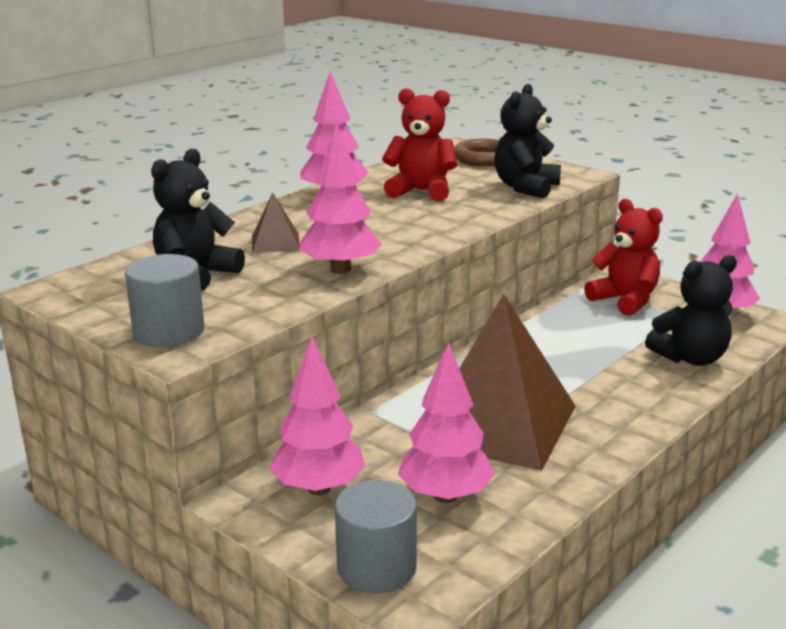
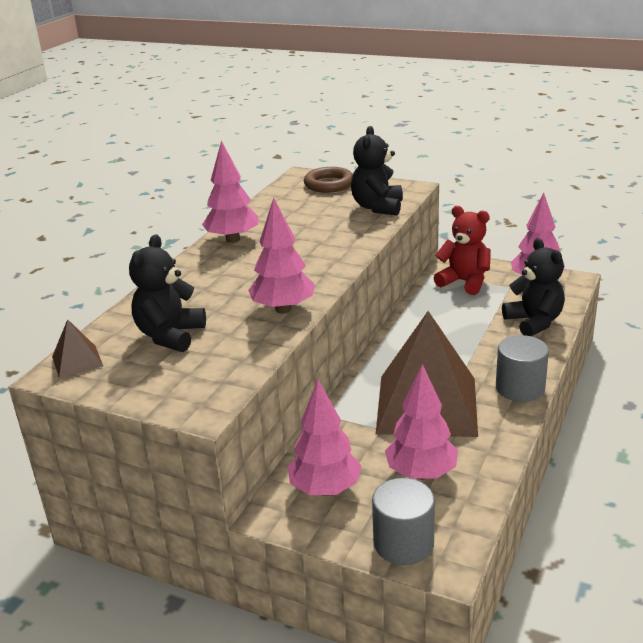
camera: 15 degrees left, 5 degrees up
(169, 331) = (184, 393): grey cylinder -> grey cylinder (520, 388)
(275, 242) = (215, 293): brown pyramid -> brown pyramid (77, 361)
(421, 191) = (299, 224): red teddy bear -> none
(690, 358) = (534, 322): black teddy bear -> black teddy bear turned 75 degrees counterclockwise

